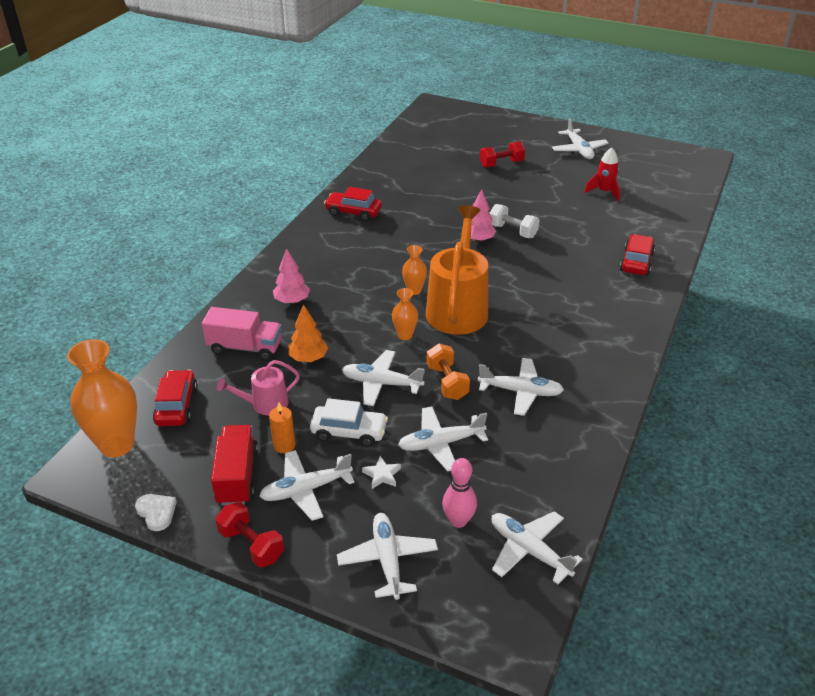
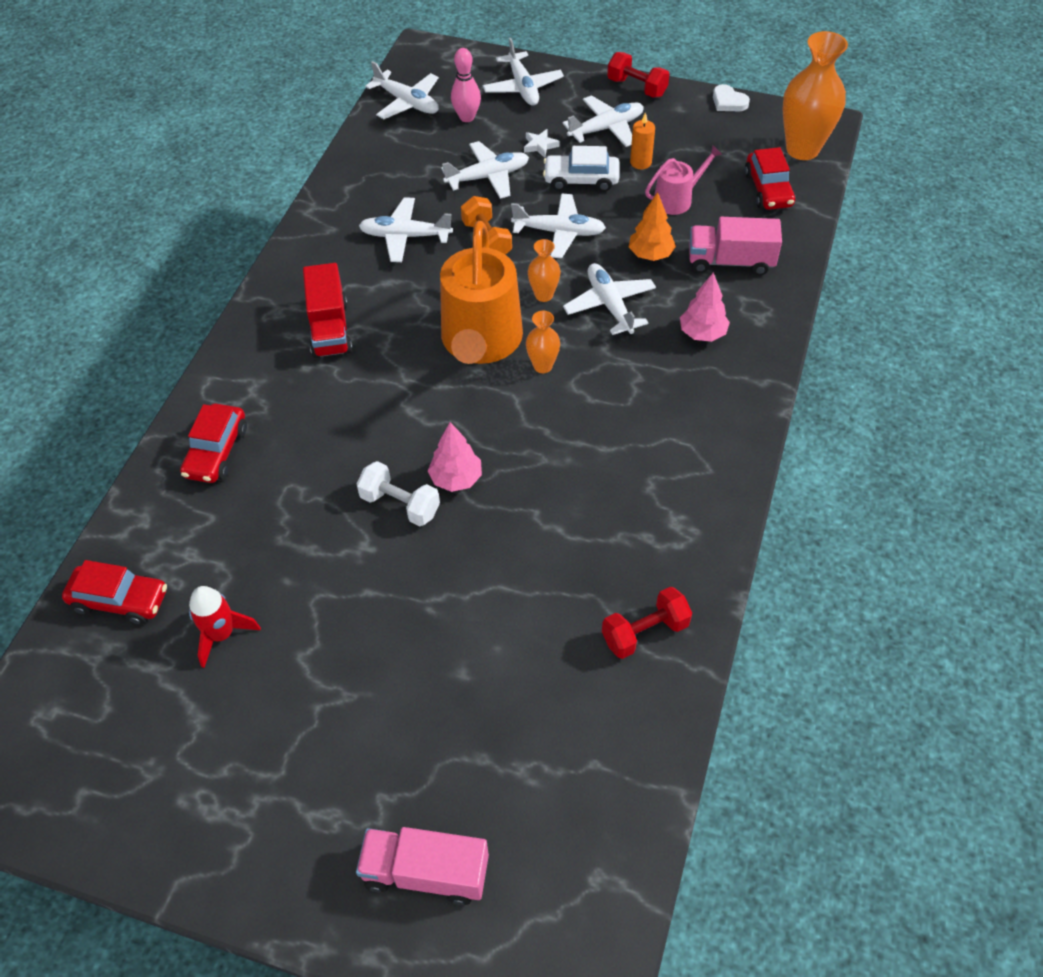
camera: 175 degrees right, 15 degrees up
(237, 476) = (673, 133): red truck -> red truck (330, 328)
(353, 212) = (672, 527): red car -> red car (120, 600)
(494, 129) = (426, 872): none -> pink truck
(501, 164) = (412, 714): red dumbbell -> red dumbbell (645, 632)
(579, 150) = (239, 792): white plane -> white plane (609, 305)

